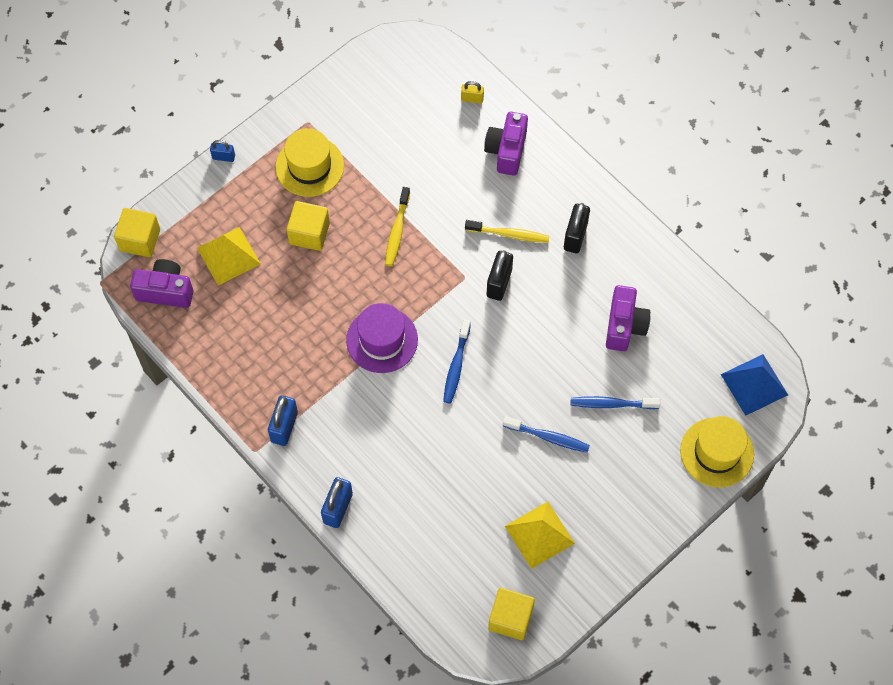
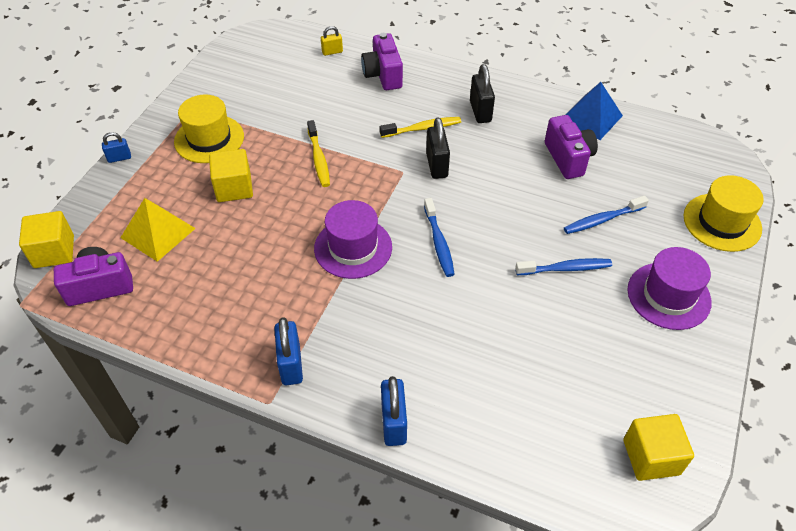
camera: 25 degrees left, 15 degrees down
(539, 534) = (620, 358): yellow pyramid -> none
(617, 499) = (668, 296): none -> purple hat
(754, 384) = (708, 161): blue pyramid -> blue pyramid (591, 118)

